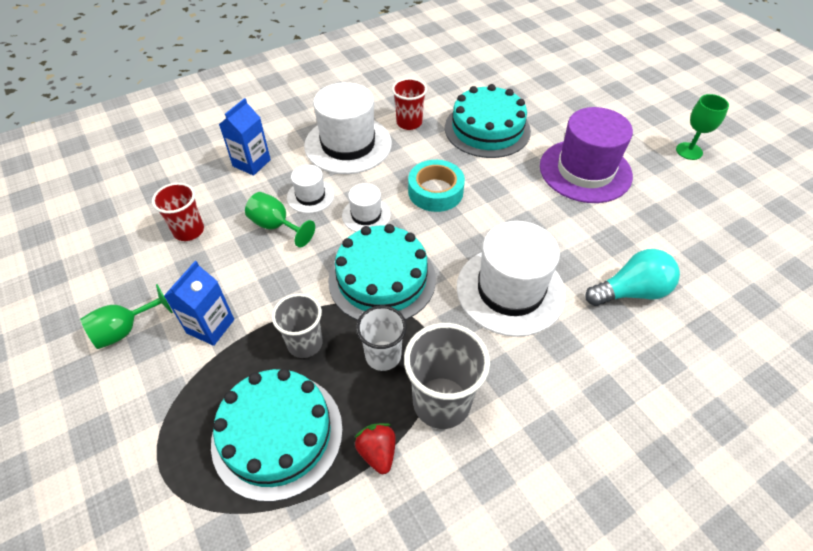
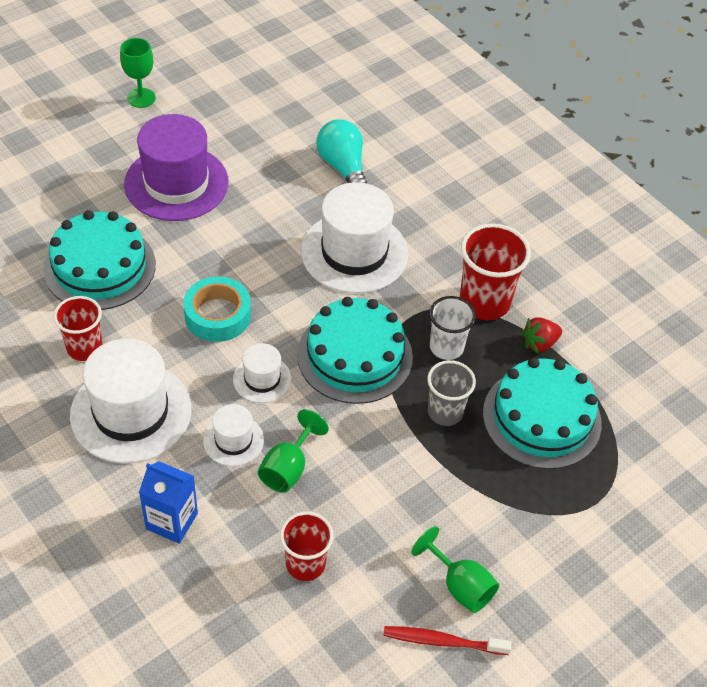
camera: 100 degrees left, 0 degrees up
(84, 310) = (442, 641): none -> red toothbrush
(210, 326) = (440, 501): blue carton -> none
(441, 402) = (484, 302): grey cup -> red cup

